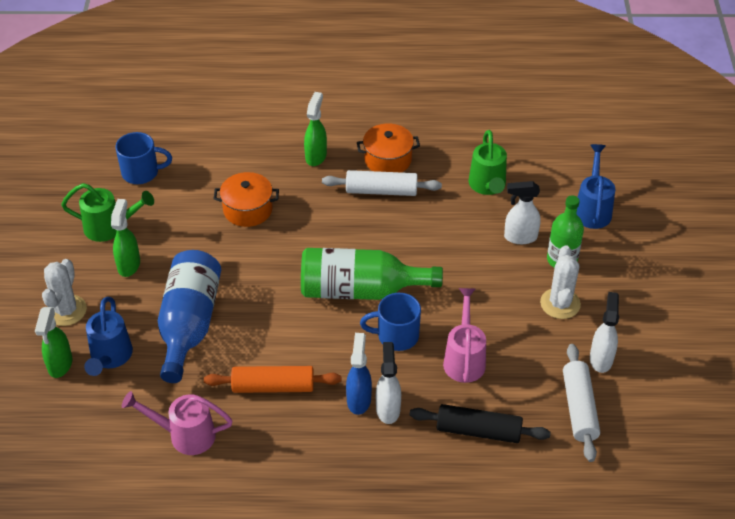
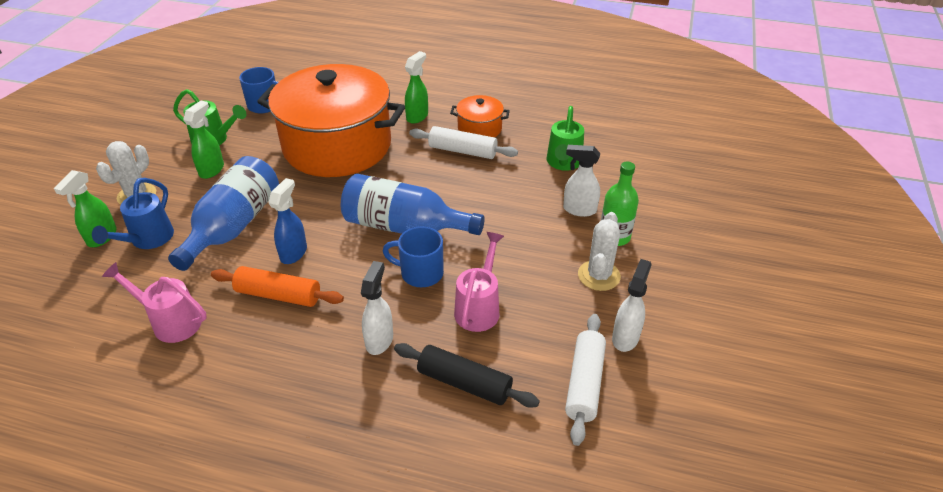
camera: 15 degrees right, 5 degrees down
(248, 209) = (337, 146): orange pot -> orange pot, size x2.37
(359, 400) = (355, 325): blue spray bottle -> blue spray bottle (294, 253)
(360, 290) = (405, 227): green bottle -> blue bottle
(592, 209) = (660, 199): blue watering can -> none

